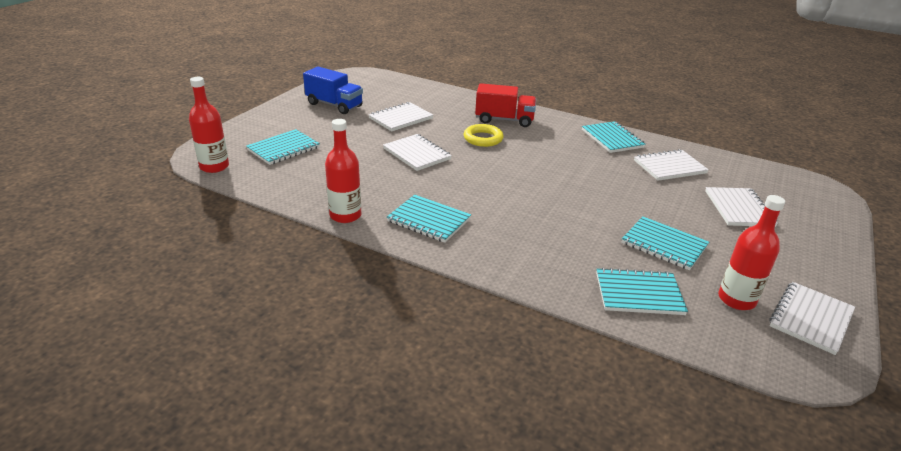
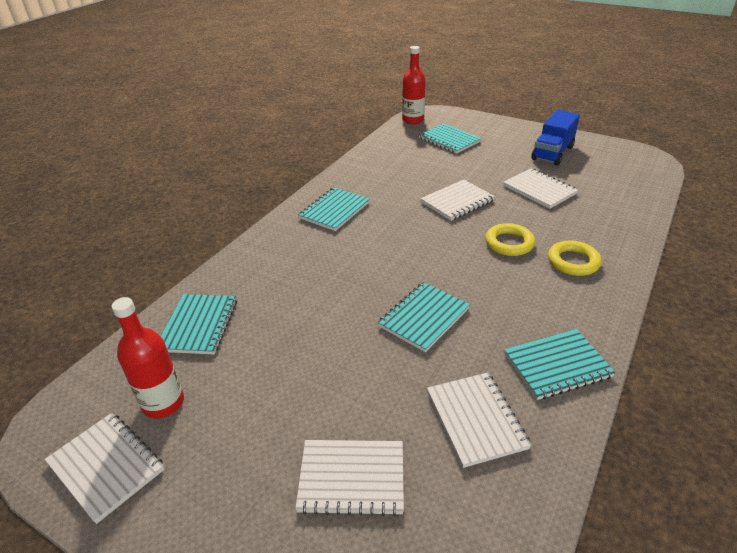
camera: 95 degrees right, 5 degrees up
(345, 215) = (343, 174): red bottle -> none
(504, 120) = (573, 262): red truck -> yellow ring
(664, 245) = (273, 363): turquoise notebook -> turquoise notebook (423, 317)

